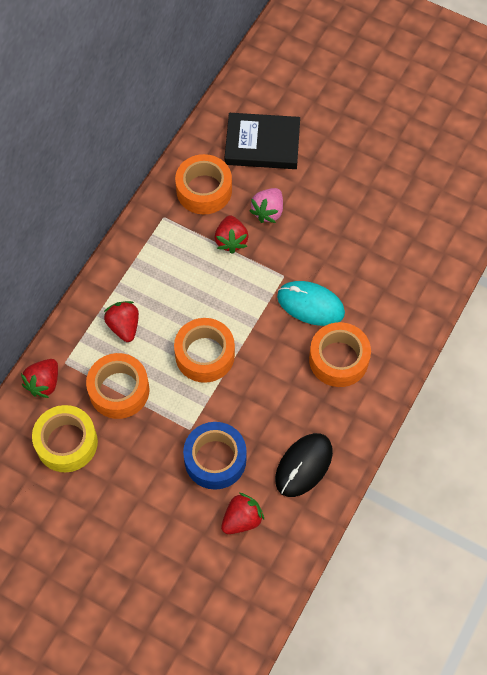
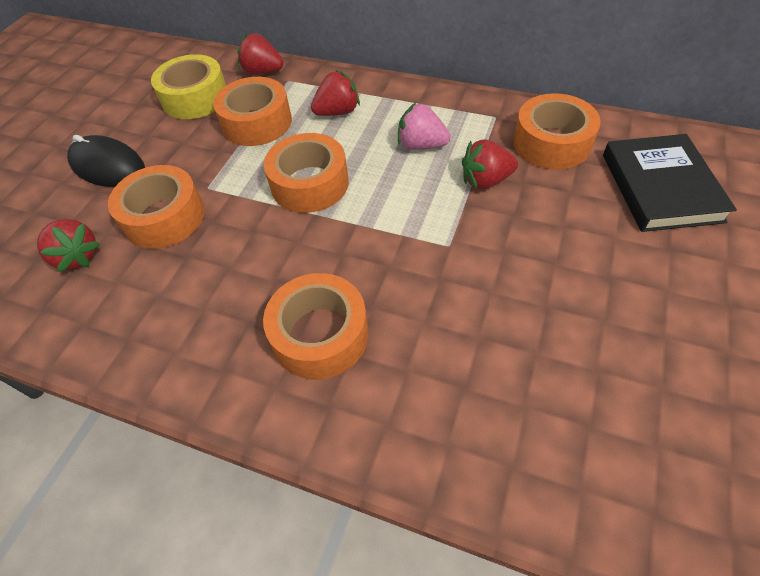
camera: 85 degrees right, 10 degrees down
(215, 459) = (164, 217): blue tape -> orange tape
(268, 211) = (549, 211): pink strawberry -> pink strawberry (421, 145)
(303, 466) = (144, 314): black mouse -> black mouse (108, 166)
(310, 305) = (408, 284): turquoise mouse -> none

